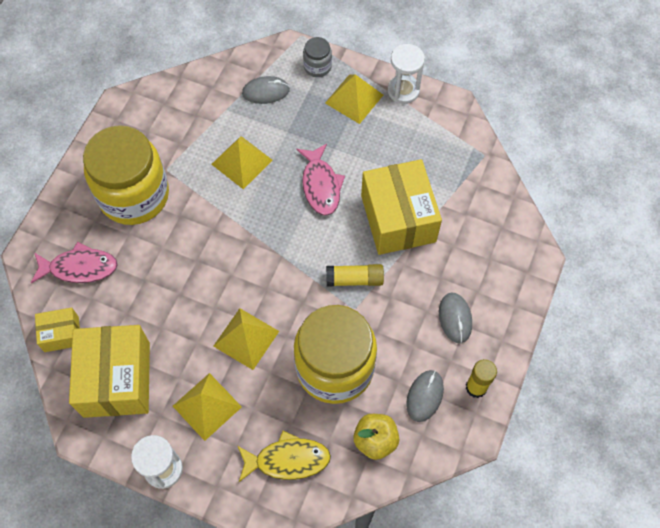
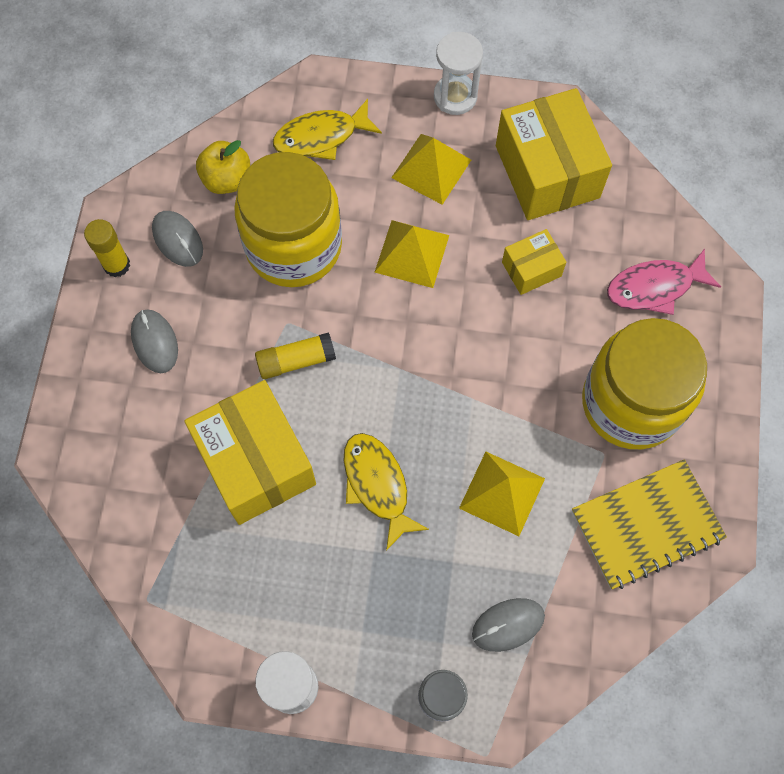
camera: 165 degrees right, 5 degrees up
(61, 334) = (636, 204): yellow box -> yellow box (531, 269)
(159, 123) = (646, 525): none -> yellow notebook
(321, 185) = (377, 485): pink fish -> yellow fish
(354, 99) = (367, 649): yellow pyramid -> none
(424, 396) = (177, 240): grey mouse -> grey mouse turned 45 degrees counterclockwise

